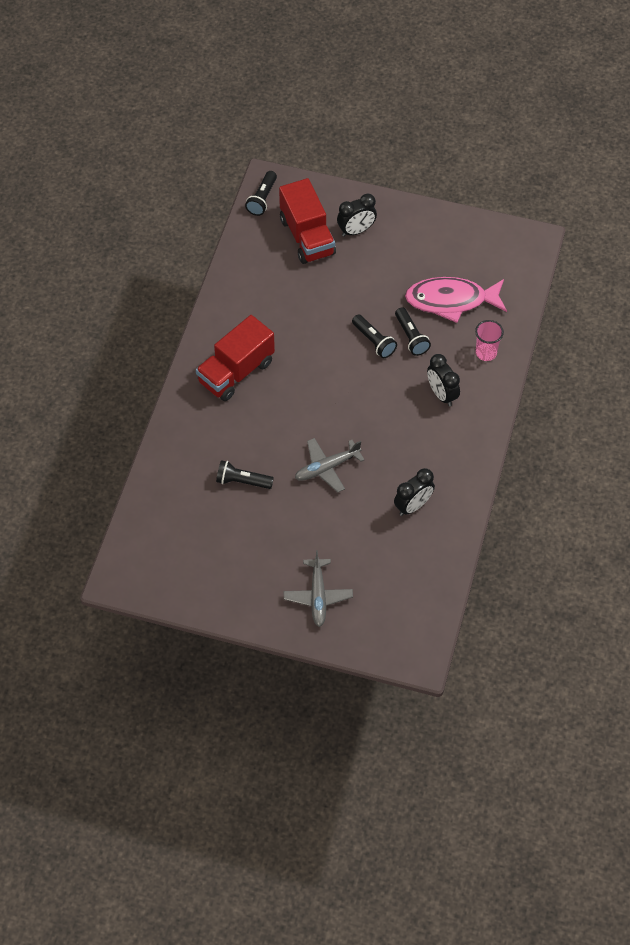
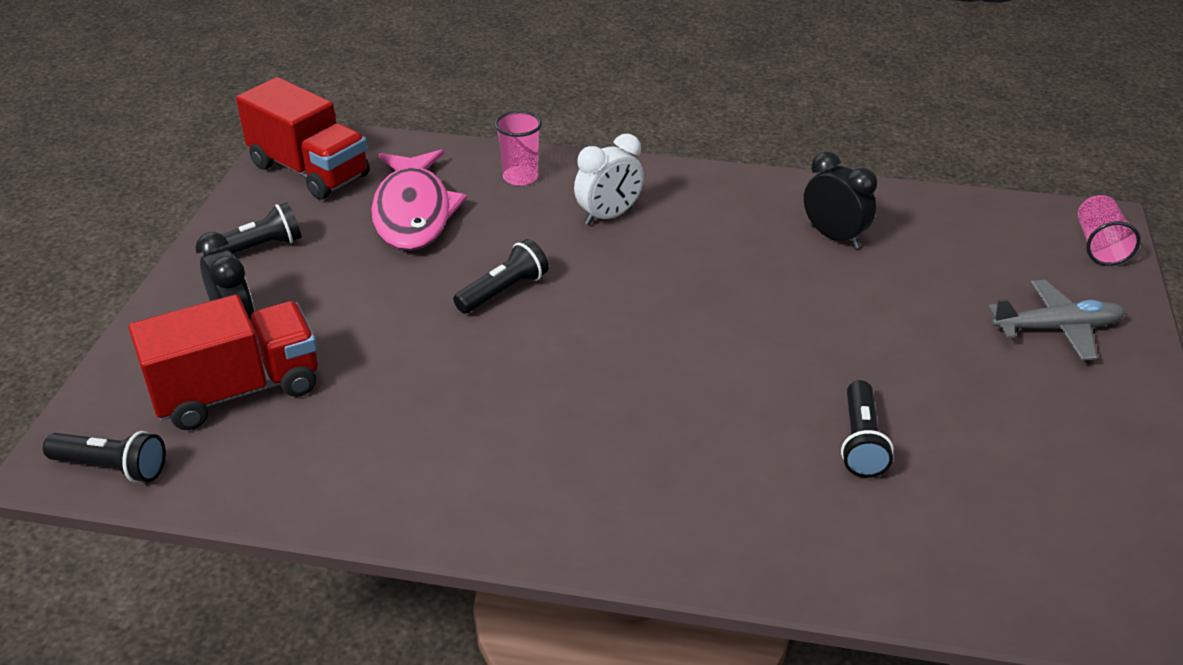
camera: 95 degrees left, 20 degrees down
(236, 372) = (595, 473): red truck -> red truck (310, 171)
(327, 467) = (792, 332): grey plane -> none
(394, 647) = (1099, 246): none -> pink cup
(411, 337) = (492, 251): black flashlight -> black flashlight (258, 248)
(441, 394) = (608, 216): black clock -> white clock

